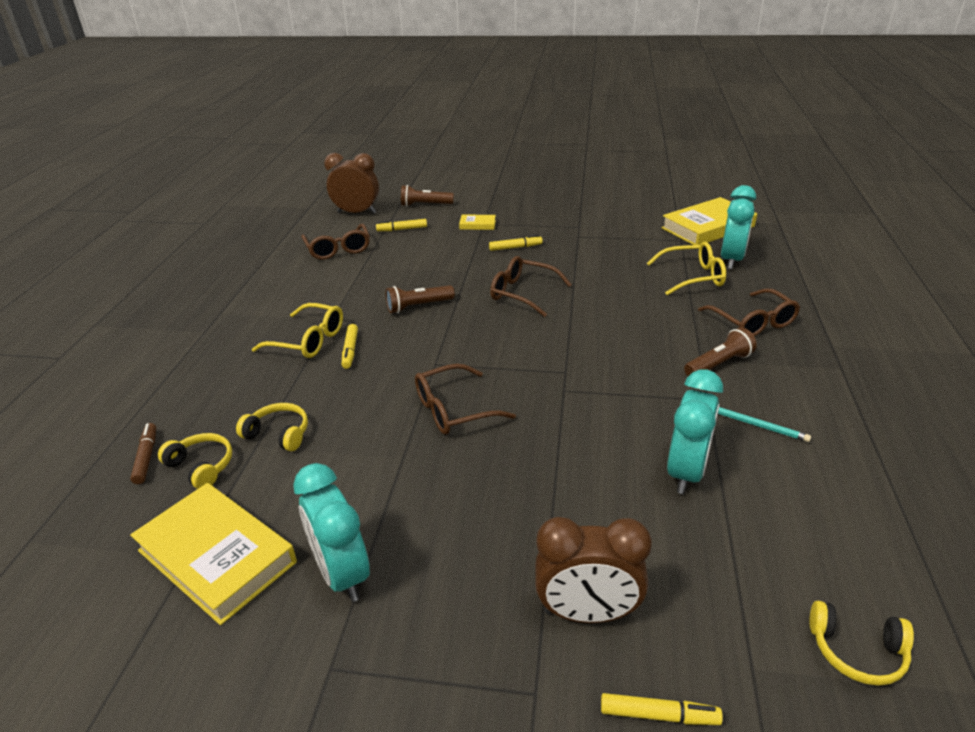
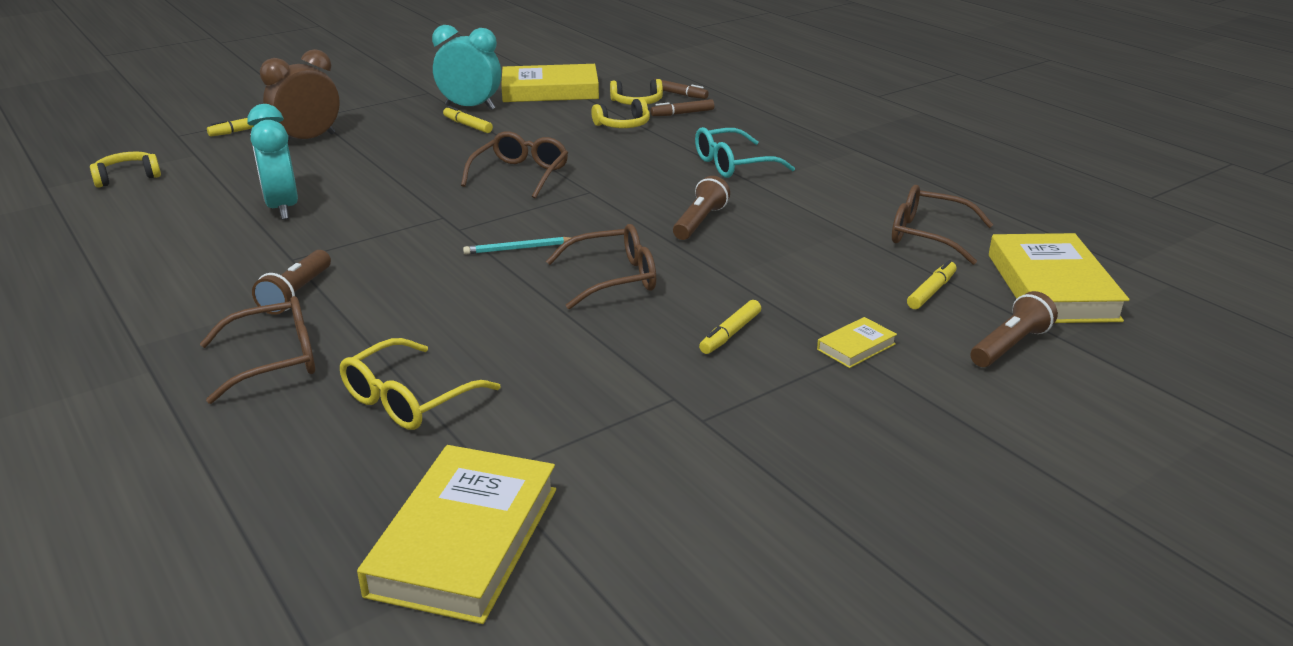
camera: 135 degrees right, 5 degrees down
(210, 422) = (683, 113): none -> brown marker
(308, 340) = (733, 165): yellow glasses -> turquoise glasses
(350, 350) = (682, 172): yellow marker -> yellow marker (468, 125)
(356, 213) = (1051, 287): brown clock -> yellow book
(731, 260) = (364, 466): turquoise clock -> none
(752, 322) = (275, 360): brown glasses -> brown glasses turned 135 degrees clockwise
(756, 425) = (230, 257): turquoise pencil -> turquoise pencil (518, 248)

